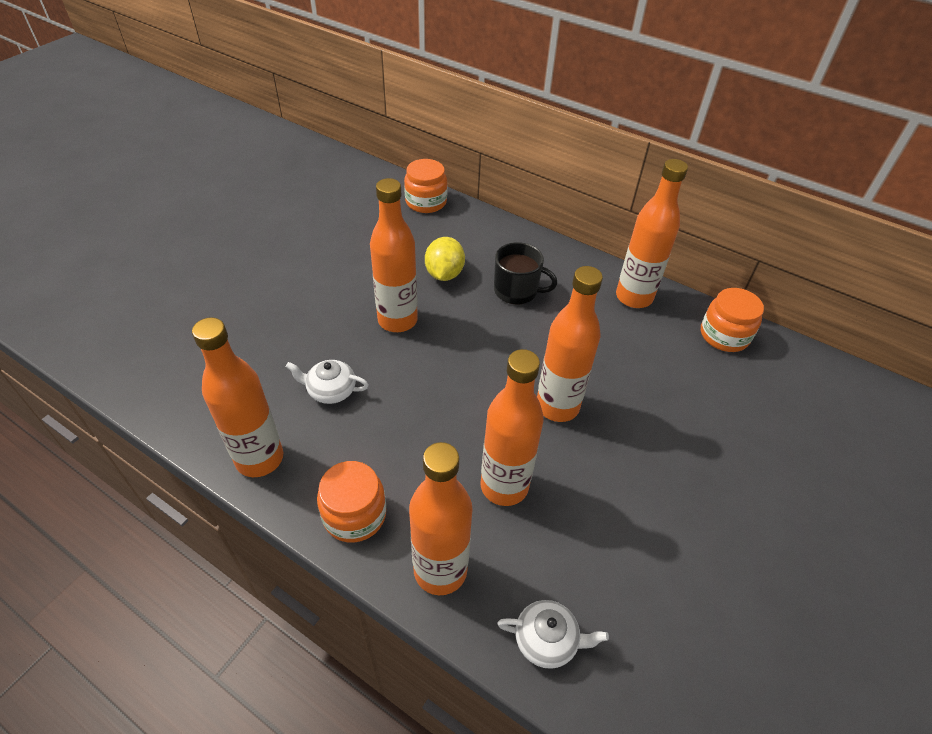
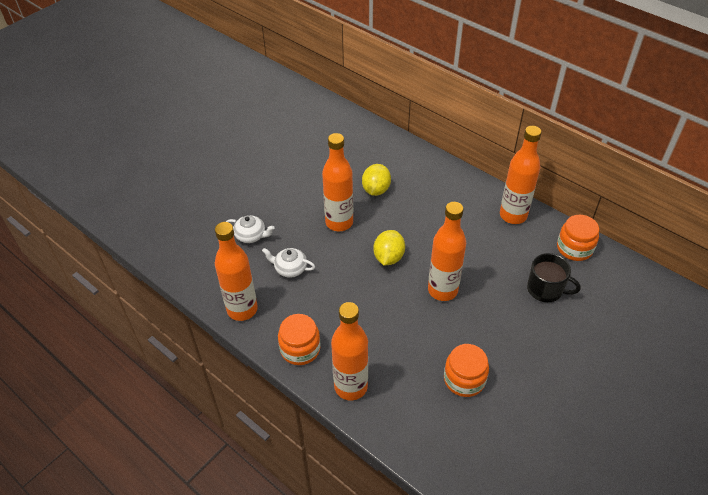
camera: 10 degrees right, 0 degrees up
(426, 202) = (368, 132): orange jar -> orange jar (464, 379)
(473, 364) = (388, 257): none -> yellow lemon
(504, 486) = (398, 339): orange bottle -> none
(517, 291) = (427, 205): black mug -> black mug (545, 289)
(547, 640) = (412, 432): white teapot -> white teapot (251, 235)

